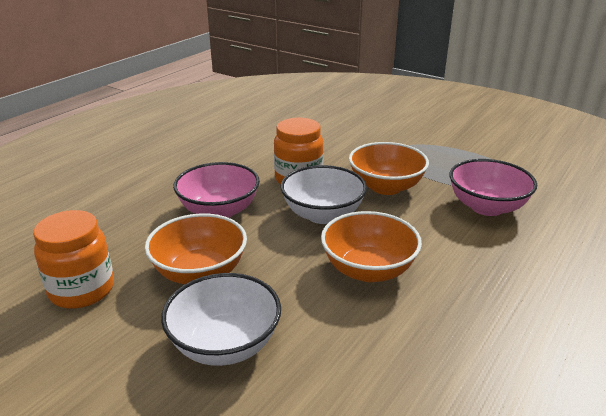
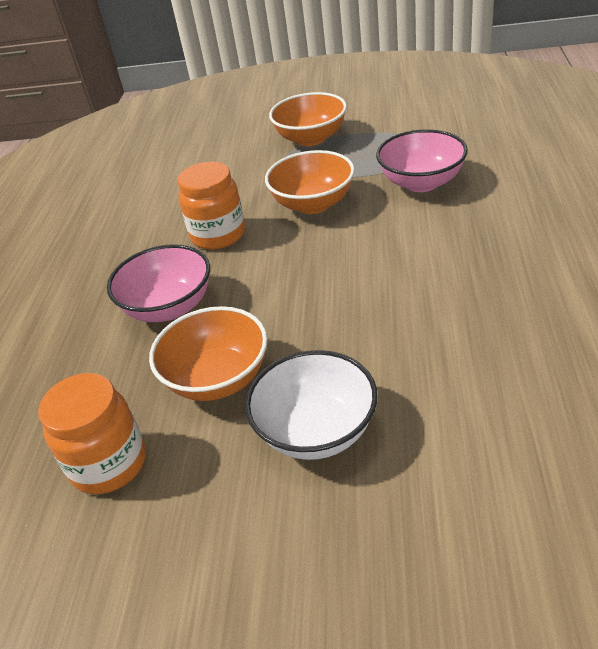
camera: 25 degrees left, 10 degrees up
(322, 214) = (280, 260): white bowl -> none
(368, 270) = (375, 292): orange bowl -> orange bowl (311, 138)

